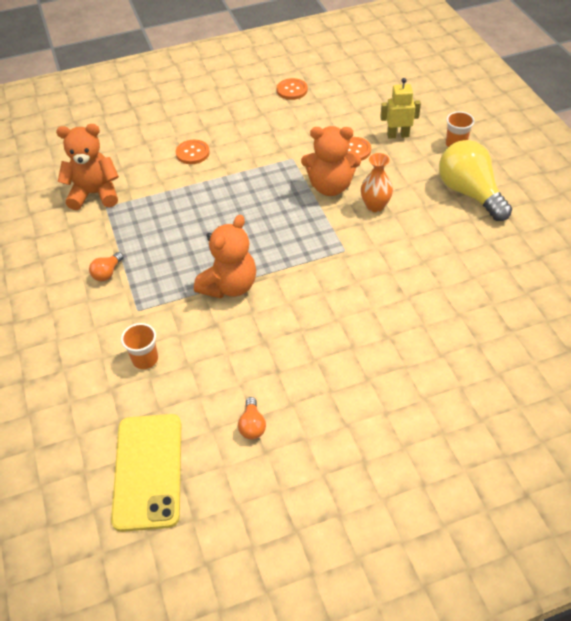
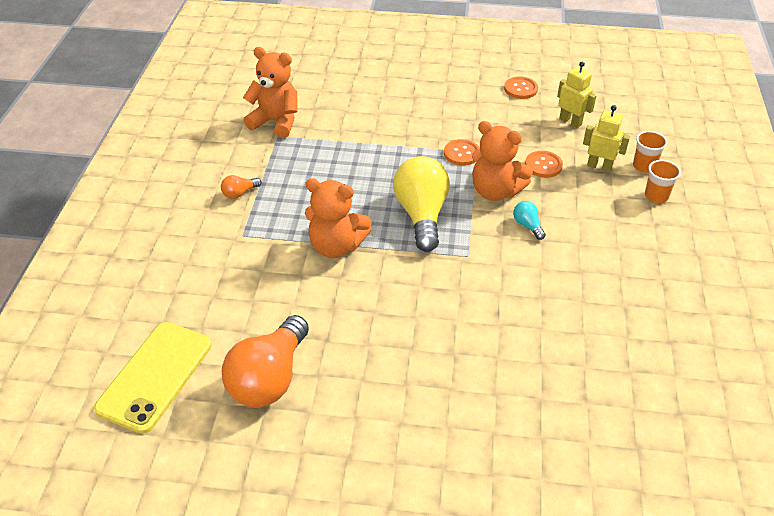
camera: 25 degrees right, 5 degrees down
(145, 359) = (219, 280): orange cup -> orange cup (644, 166)
(192, 153) = (386, 115): orange button -> orange button (462, 153)
(229, 286) = (336, 246): orange teddy bear -> orange teddy bear turned 45 degrees clockwise
(252, 425) = (269, 378): orange light bulb -> orange light bulb, size x2.32
(351, 105) = (570, 122): none -> yellow robot
(375, 206) = (527, 225): orange vase -> turquoise light bulb
(469, 193) = (637, 249): yellow light bulb -> yellow light bulb (421, 215)

